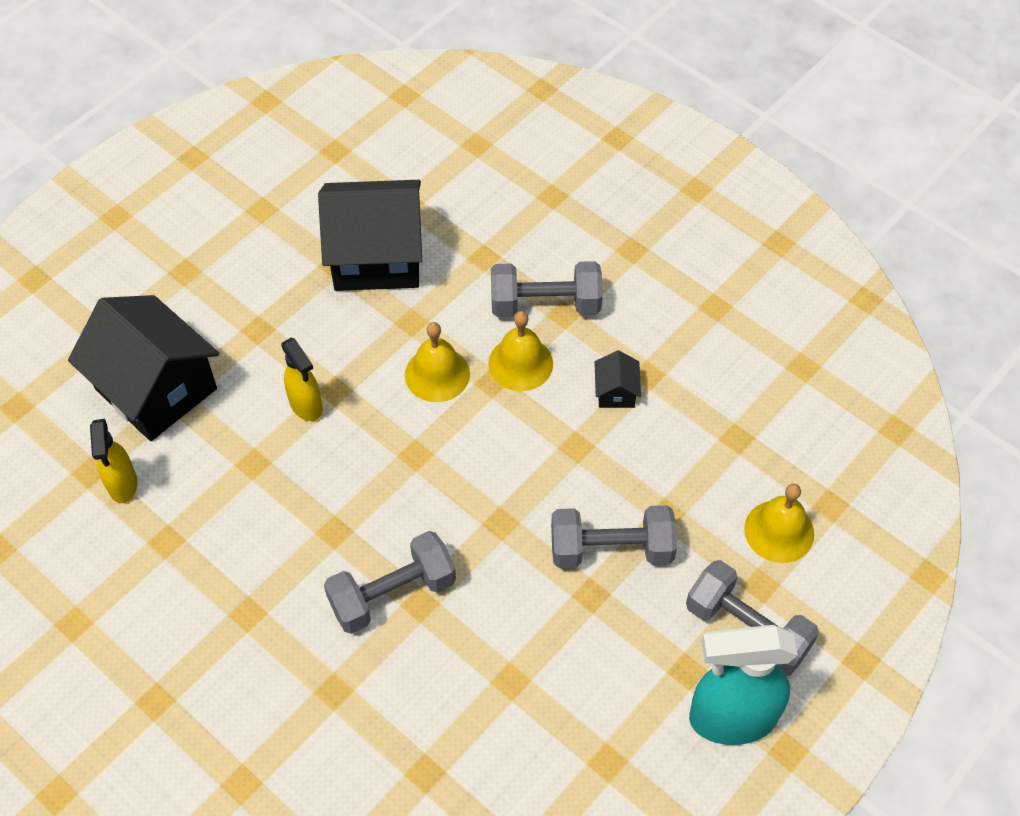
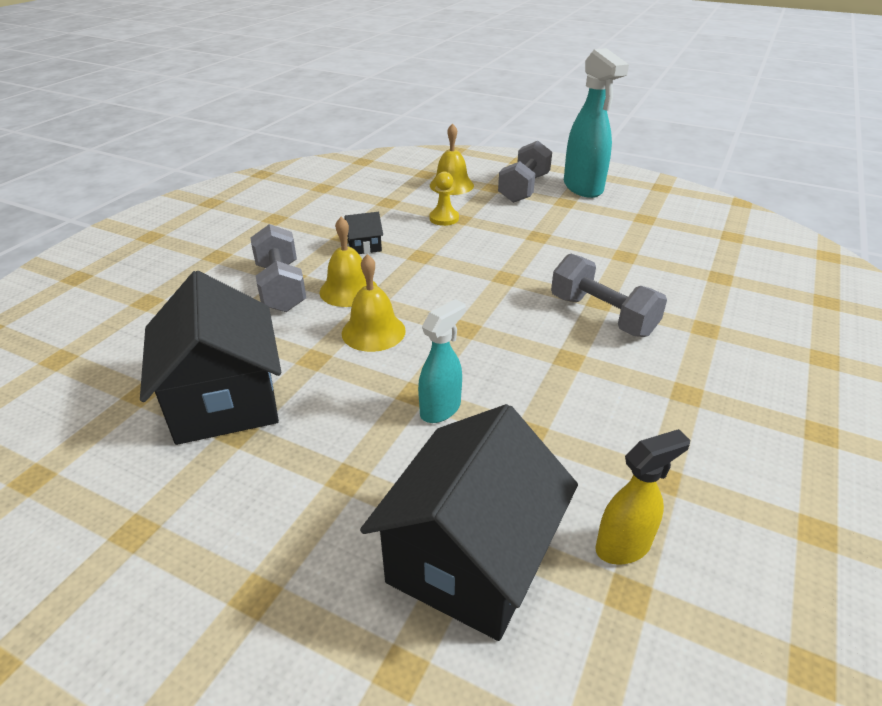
camera: 105 degrees left, 20 degrees down
(306, 406) = (441, 409): yellow spray bottle -> turquoise spray bottle
(611, 549) = (499, 233): grey dumbbell -> none
(670, 494) = (444, 218): none -> yellow pawn

